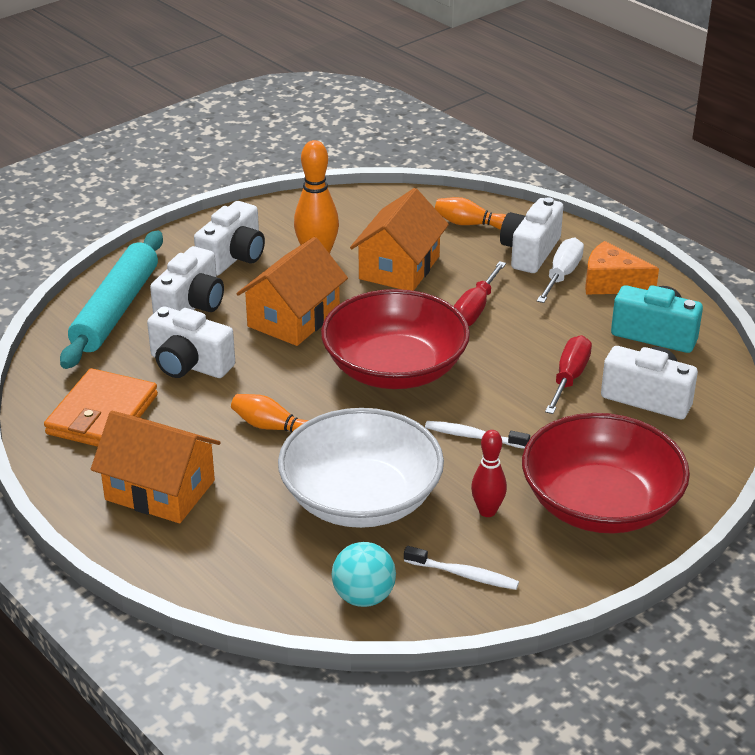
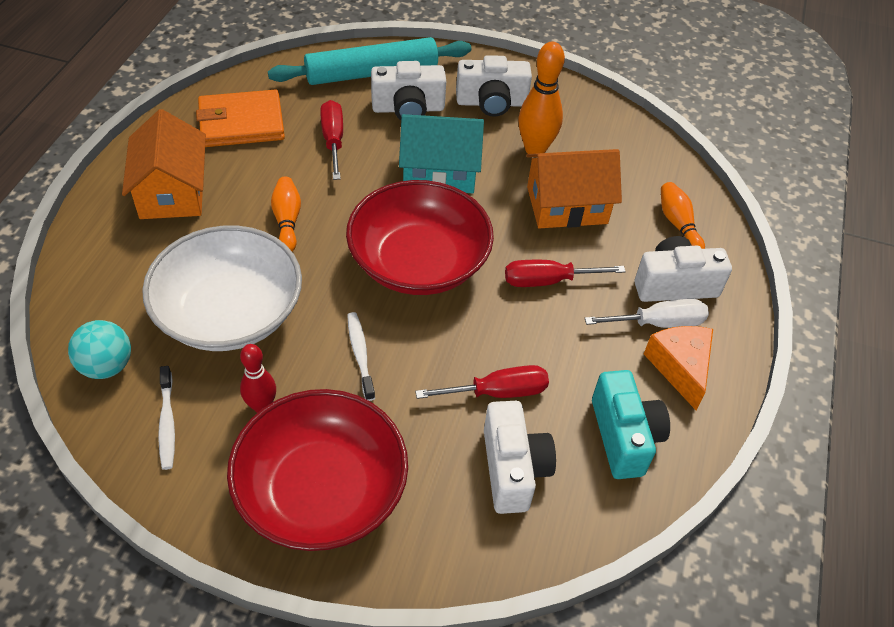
camera: 55 degrees right, 15 degrees up
(189, 364) = (333, 140): white camera -> red screwdriver
(293, 318) = (439, 171): orange house -> turquoise house

